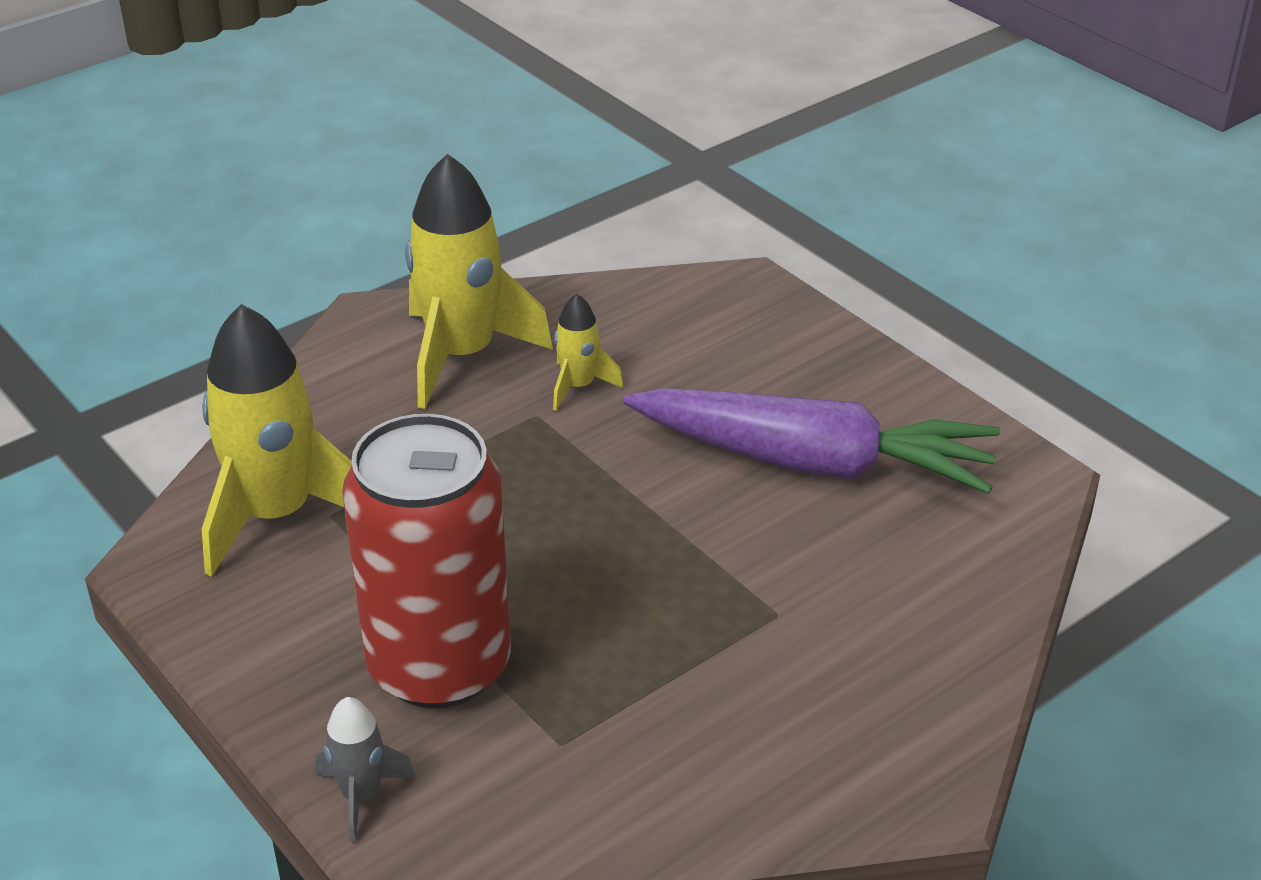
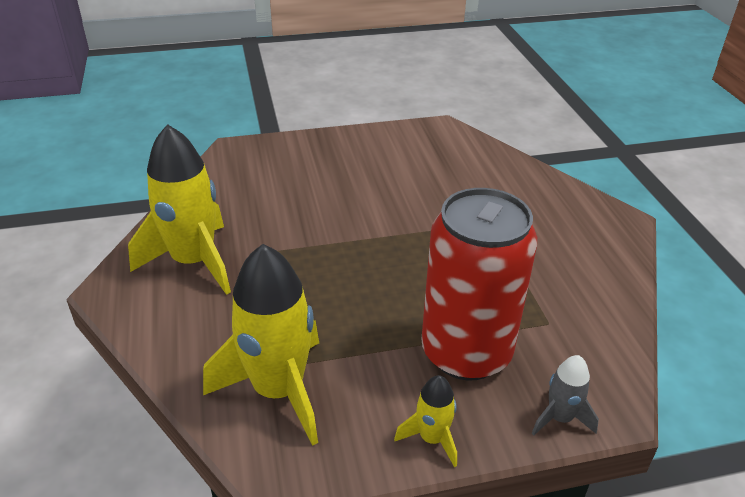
camera: 65 degrees left, 0 degrees up
(578, 386) = (265, 228): yellow rocket -> yellow rocket (432, 438)
(812, 462) = (389, 177): purple carrot -> none

